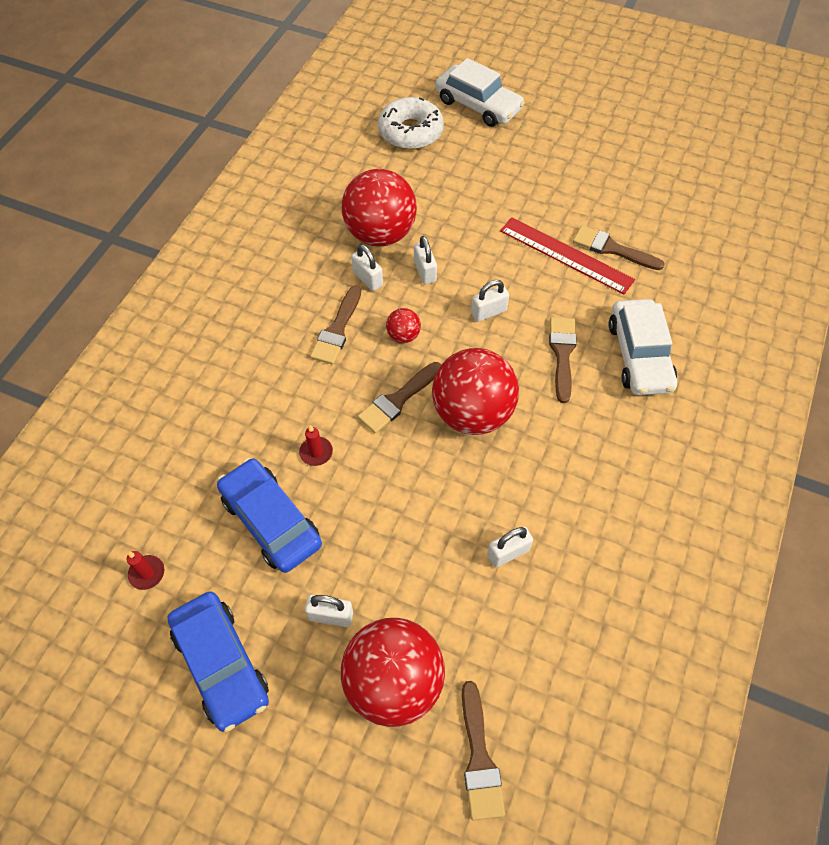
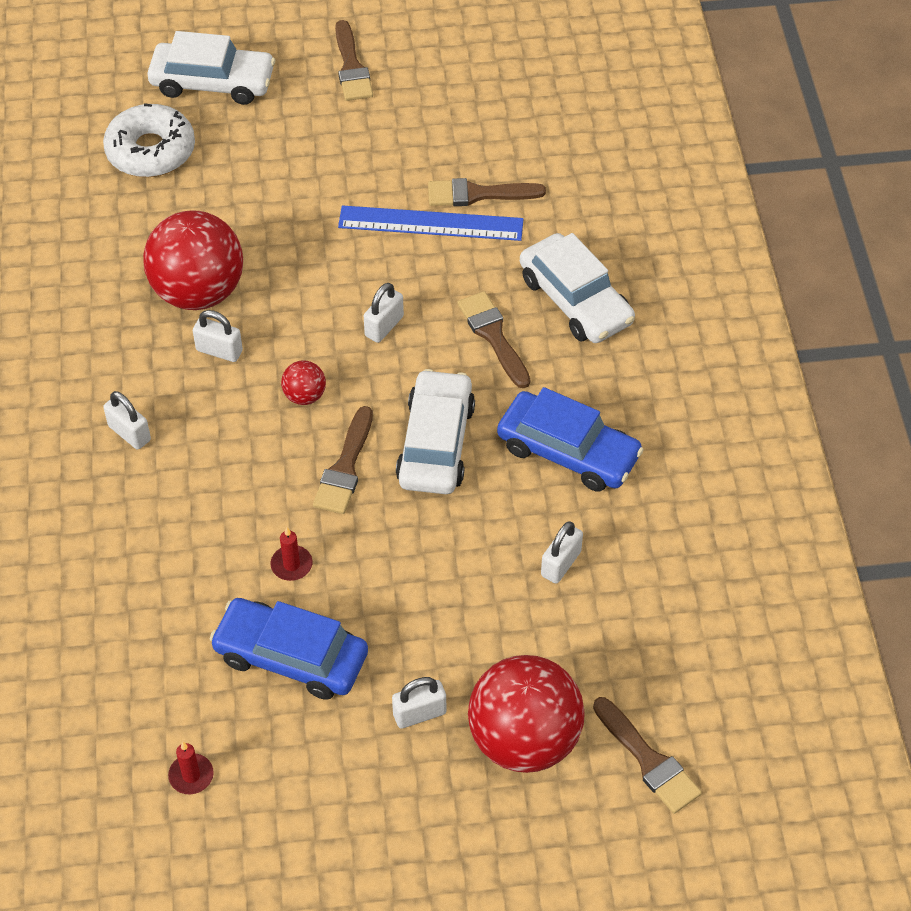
camera: 30 degrees left, 5 degrees down
(221, 664) = (337, 816): blue car -> blue car (568, 451)
(337, 330) = (223, 424): brown brush -> brown brush (351, 67)
(425, 271) = (281, 313): white padlock -> white padlock (129, 433)
(472, 413) = (436, 443): red ball -> white car
(566, 255) = (430, 223): red ruler -> blue ruler

